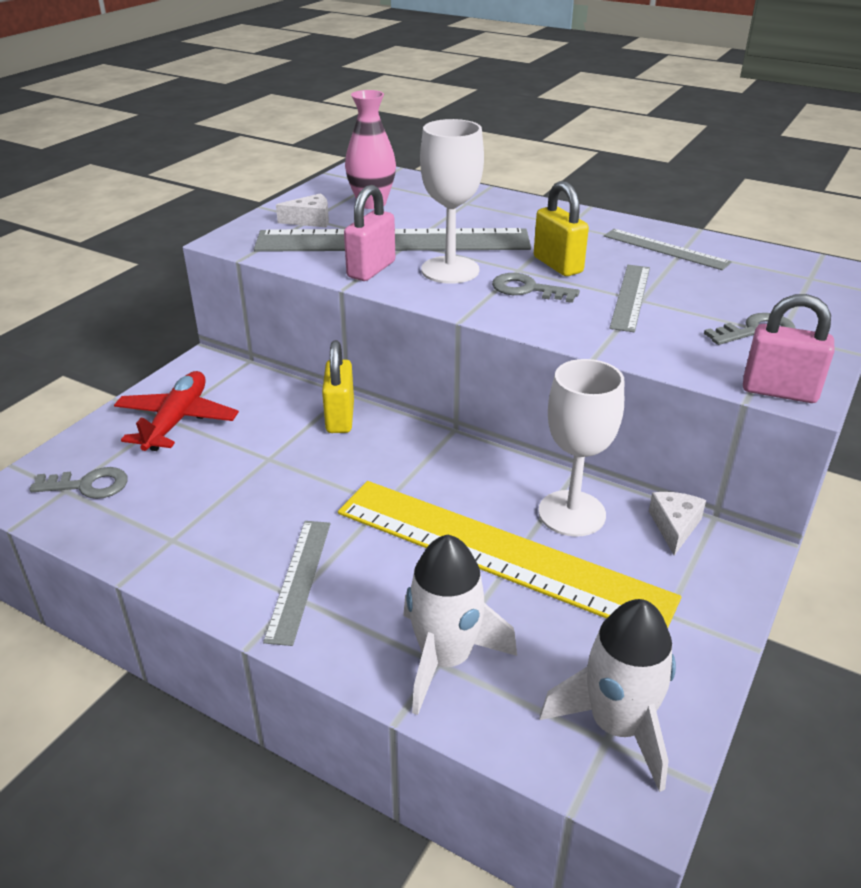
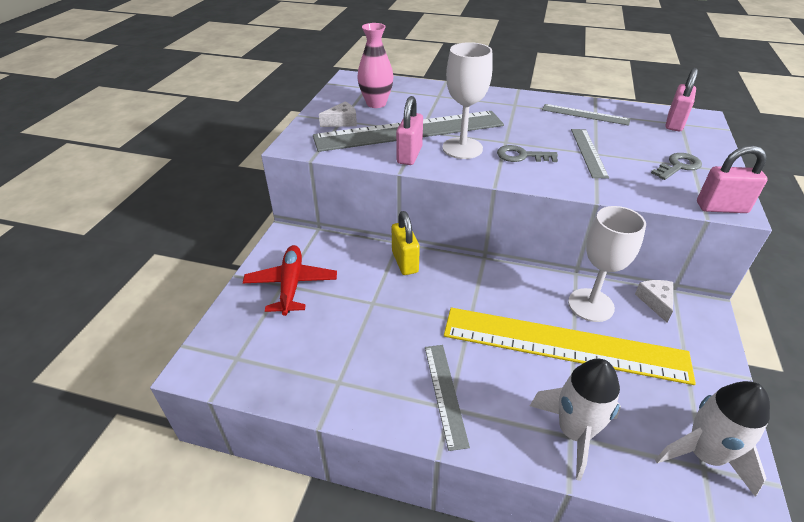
camera: 15 degrees left, 5 degrees up
(88, 485) = (252, 350): grey key -> none
(557, 265) = (528, 135): yellow padlock -> none
(799, 276) = (674, 123): none -> pink padlock

